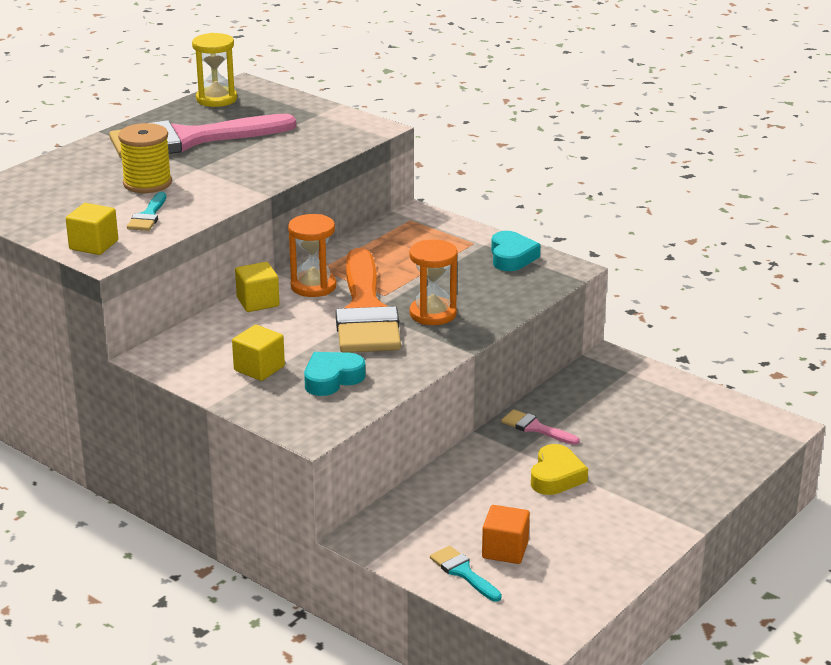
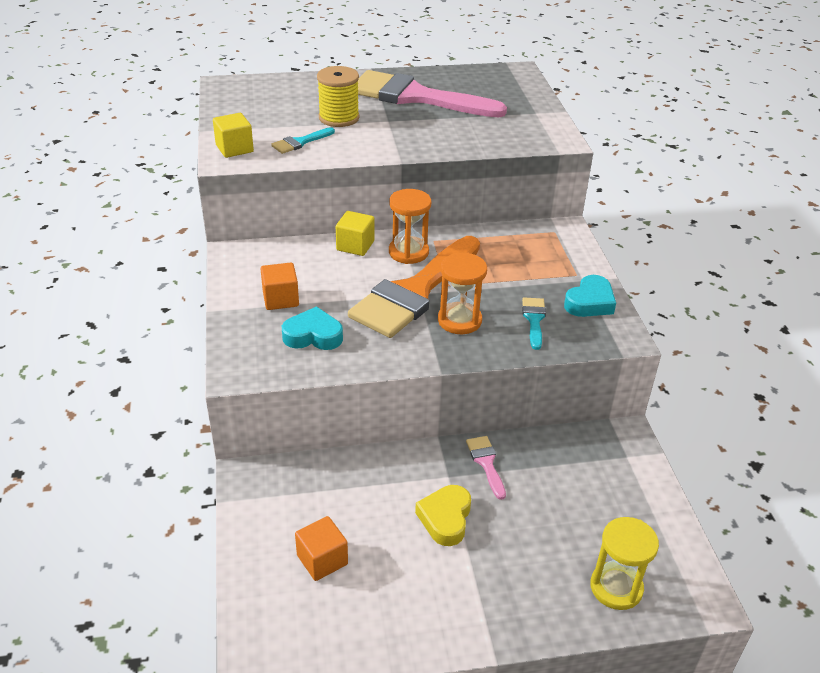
camera: 40 degrees right, 10 degrees up
(216, 99) = (481, 74): yellow hourglass -> yellow hourglass (616, 587)
(259, 368) = (280, 299): yellow cube -> orange cube
(463, 572) = (268, 557): turquoise brush -> turquoise brush (534, 320)
(556, 476) = (445, 518): yellow heart -> yellow heart turned 135 degrees clockwise

